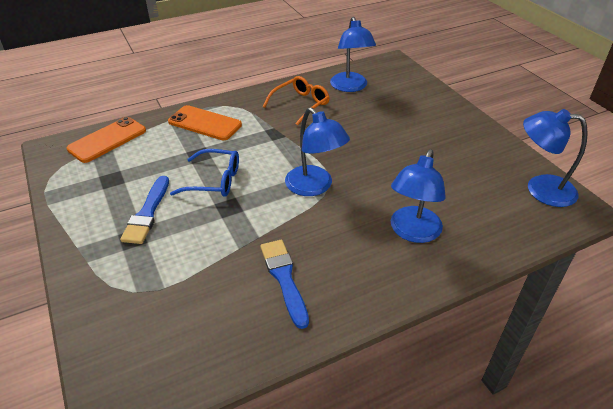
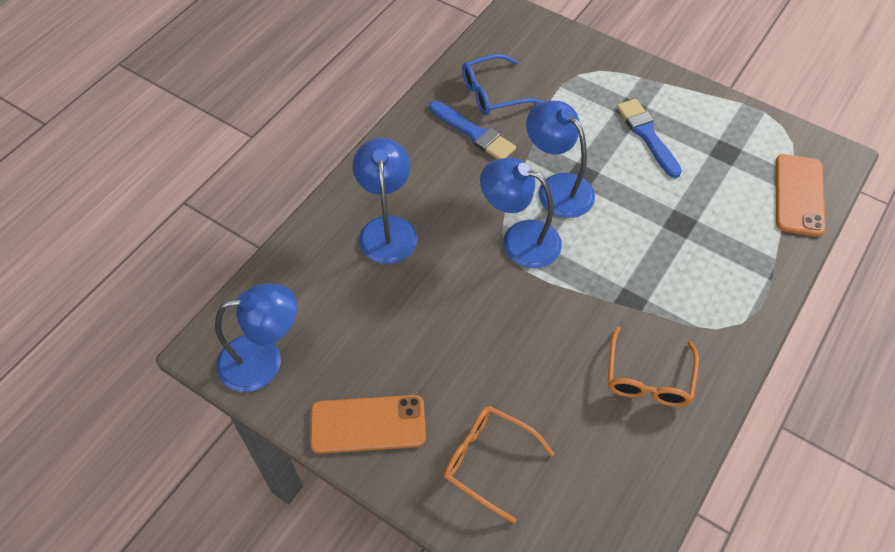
camera: 150 degrees right, 15 degrees up
(205, 123) = (729, 275): orange phone -> orange phone (368, 424)
(214, 180) = (627, 198): blue glasses -> blue glasses (493, 93)
(350, 87) = (612, 466): blue lamp -> blue lamp (557, 188)
(413, 106) = (489, 461): none -> orange glasses

